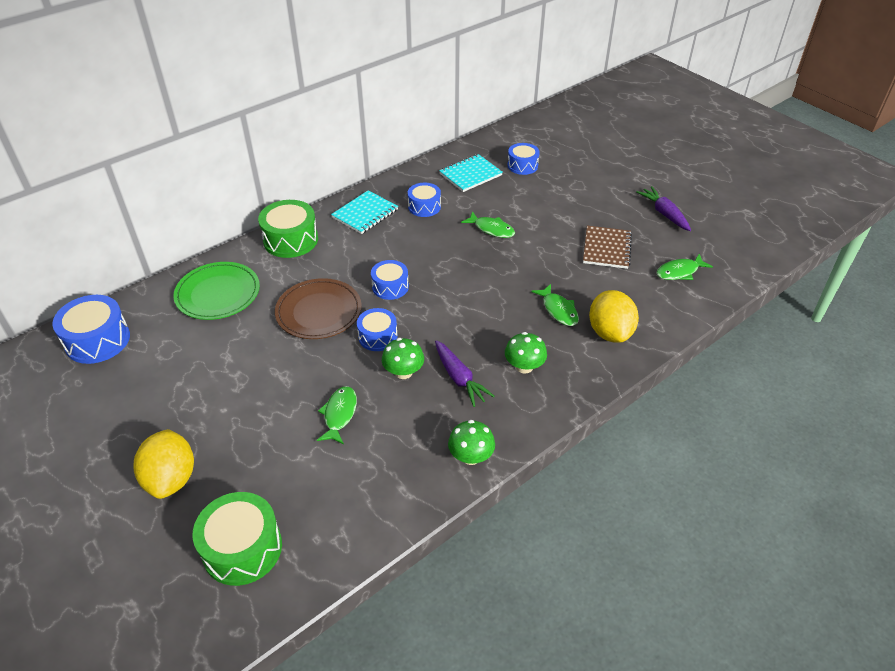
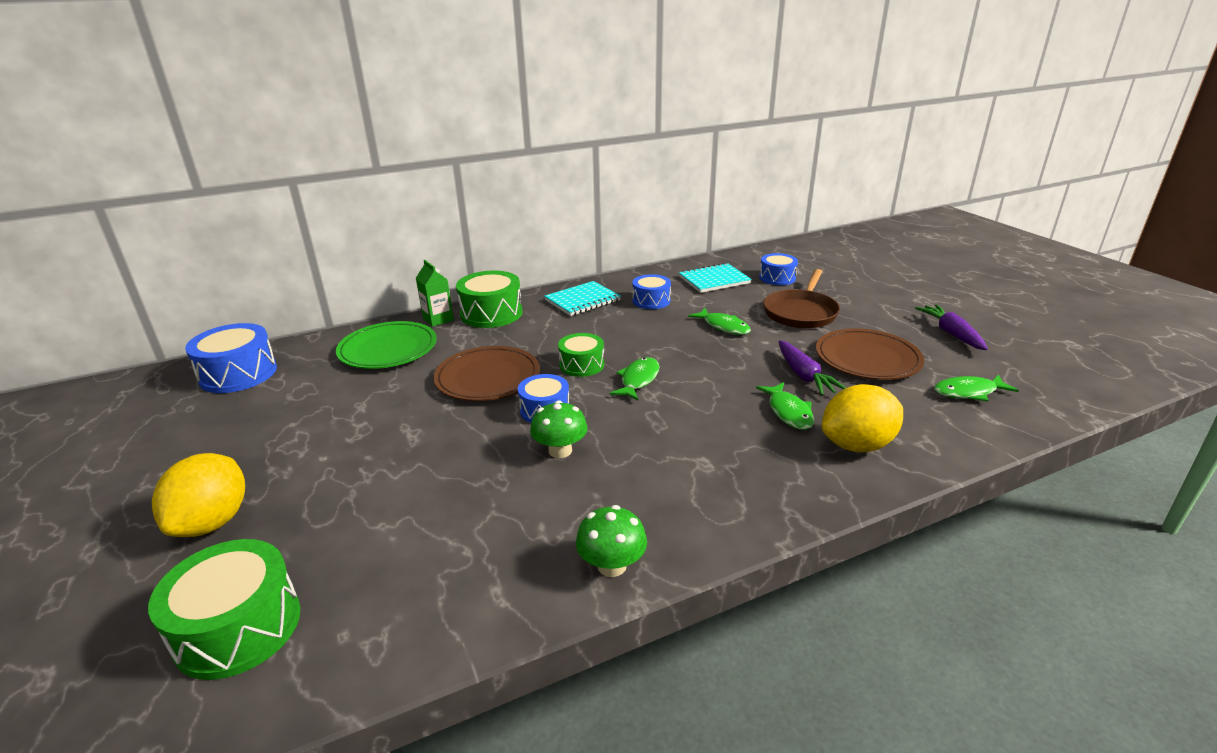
camera: 15 degrees right, 15 degrees down
(246, 253) = (438, 319): none -> green carton
(339, 414) = (457, 484): green fish -> green fish (638, 380)
(390, 287) = (581, 365): blue drum -> green drum
(459, 378) = (630, 468): purple carrot -> purple carrot (804, 376)
(524, 366) = (724, 467): green mushroom -> none
(549, 205) = (800, 312): none -> brown pan
(606, 248) = (867, 358): brown notebook -> brown plate
(610, 332) = (857, 445): yellow lemon -> yellow lemon turned 60 degrees clockwise

